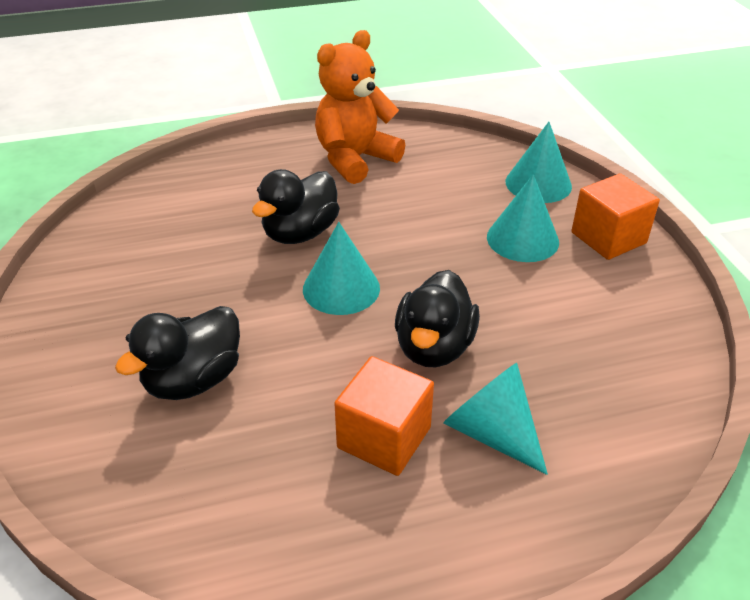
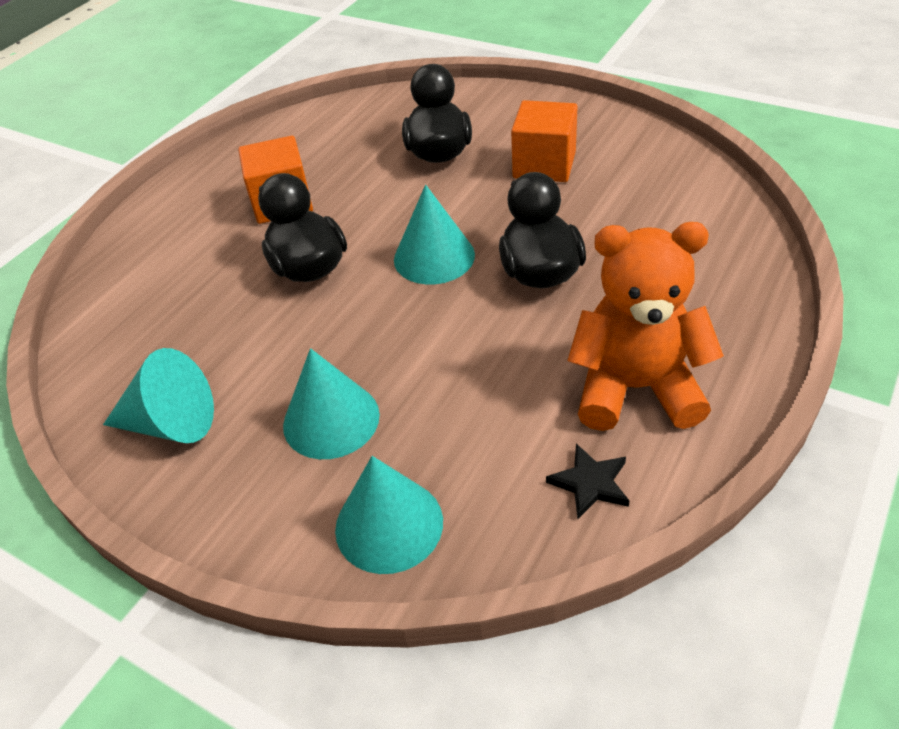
camera: 140 degrees right, 5 degrees up
(355, 159) = (635, 388): orange teddy bear -> orange teddy bear turned 90 degrees counterclockwise
(430, 147) = (590, 483): none -> black star
(491, 432) = (214, 247): turquoise cone -> turquoise cone (171, 423)
(608, 238) = (237, 494): orange cube -> orange cube (544, 165)

